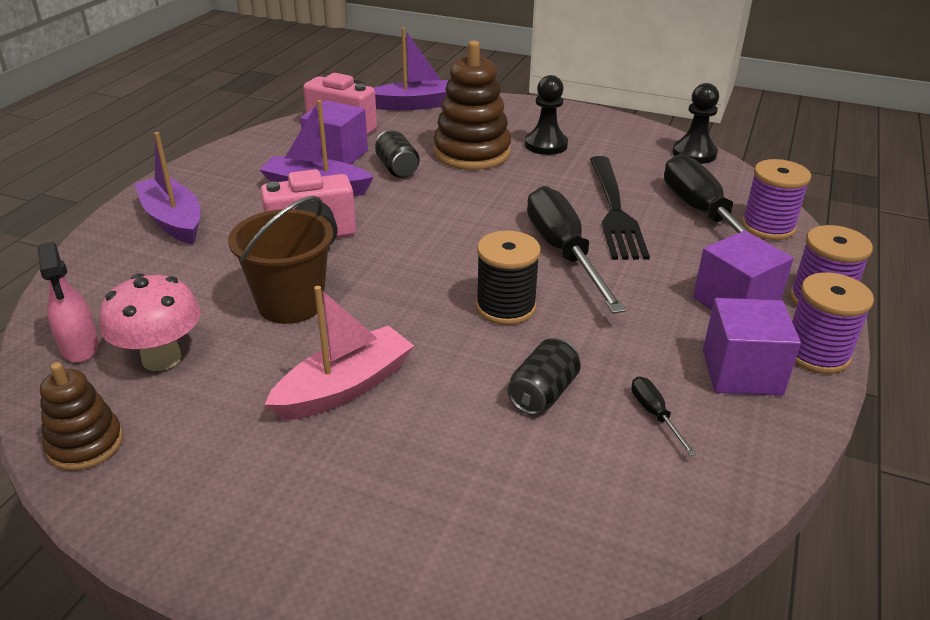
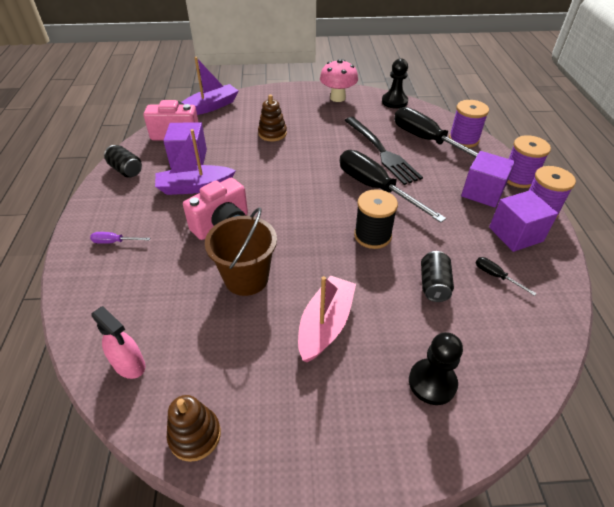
camera: 25 degrees left, 10 degrees up
(161, 358) = (194, 350): pink mushroom -> pink mushroom (337, 98)
(173, 220) = (115, 242): purple boat -> purple screwdriver
(397, 168) = (235, 157): black can -> black can (126, 170)
(472, 153) = (272, 133): brown stacking toy -> brown stacking toy, size x0.57
(546, 145) = (311, 116): black pawn -> black pawn (432, 382)

